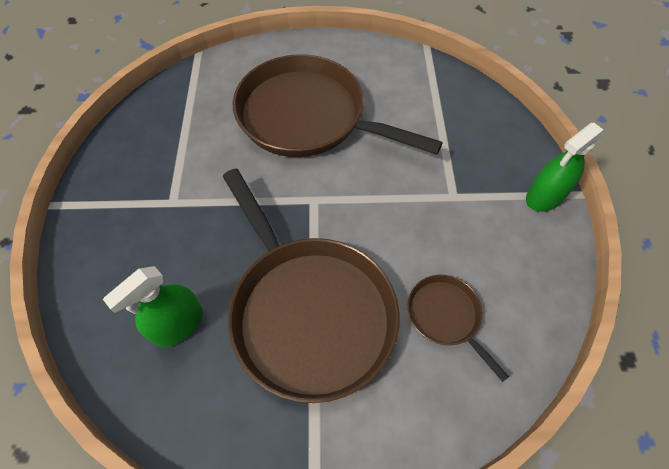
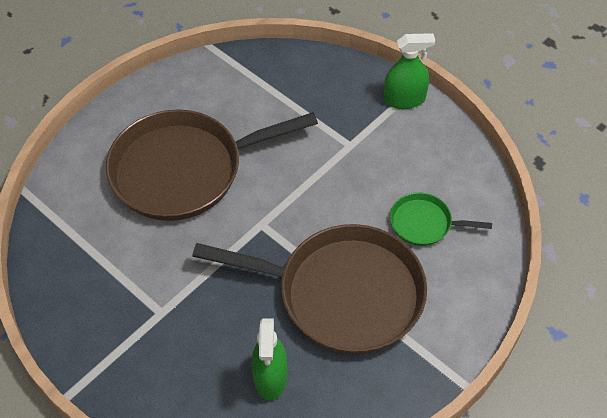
camera: 45 degrees left, 5 degrees down
(445, 316) = (424, 223): brown pan -> green pan
(545, 196) = (404, 99): green spray bottle -> green spray bottle turned 105 degrees counterclockwise

